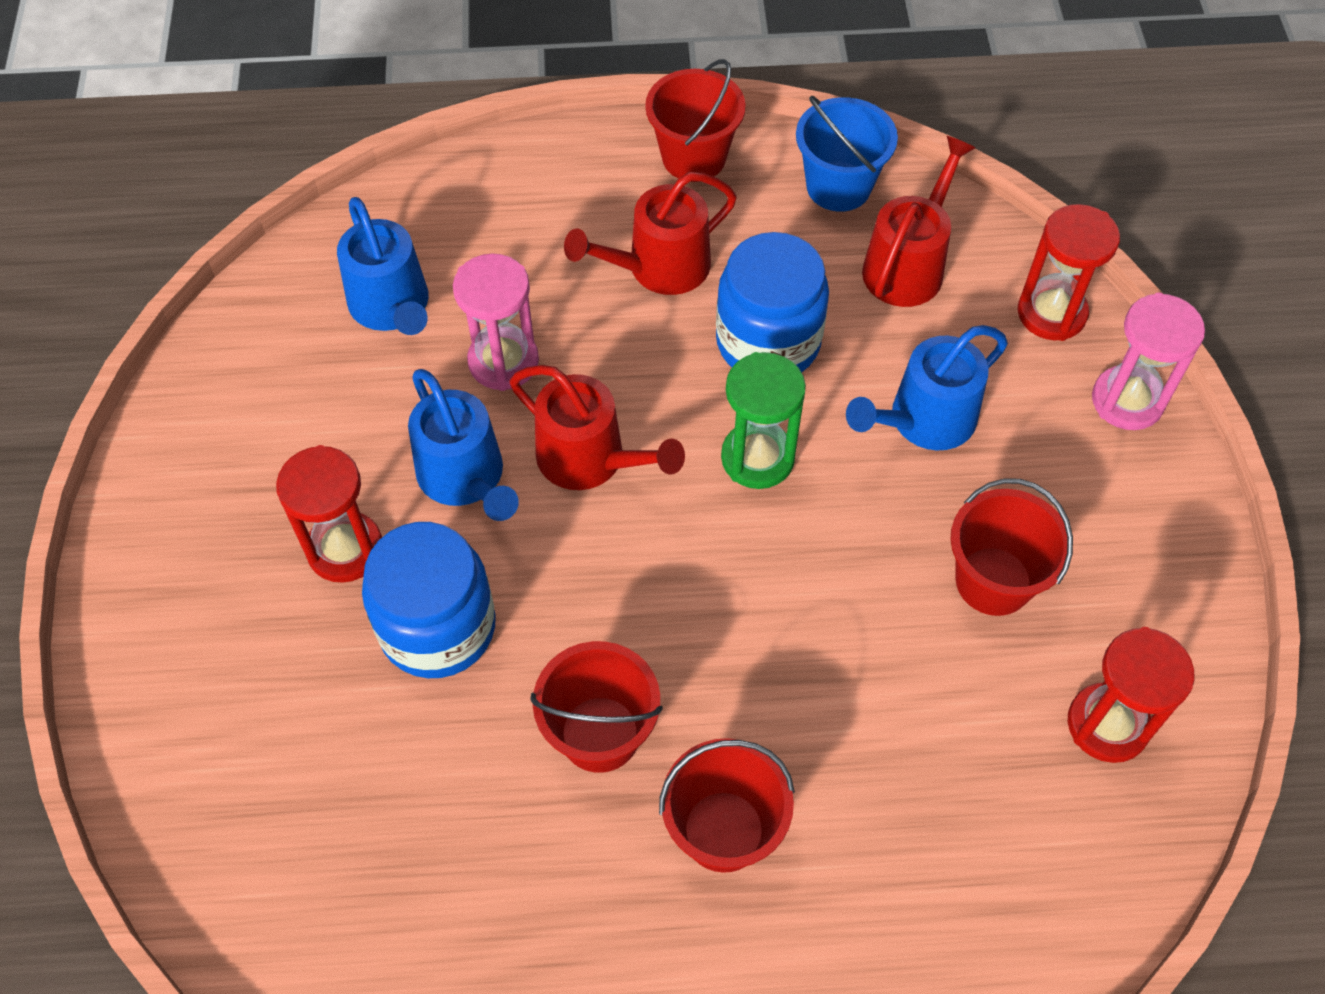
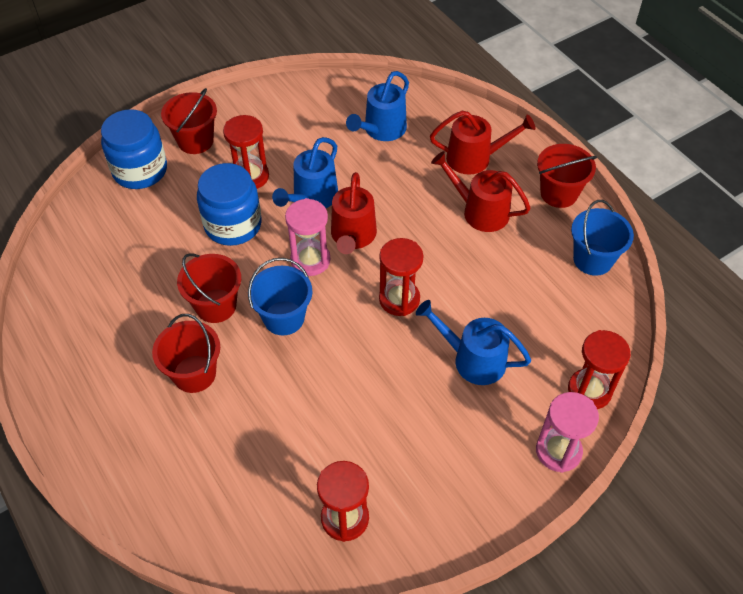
camera: 60 degrees right, 5 degrees down
(503, 361) = (382, 181): pink hourglass -> pink hourglass (310, 260)
(692, 639) = (284, 318): none -> blue bucket
(757, 458) = (399, 299): green hourglass -> red hourglass
(768, 342) = (470, 273): blue jar -> blue jar (140, 170)
(907, 265) = (566, 311): red watering can -> red watering can (474, 158)
(993, 581) = (397, 431): red bucket -> red bucket (195, 141)

